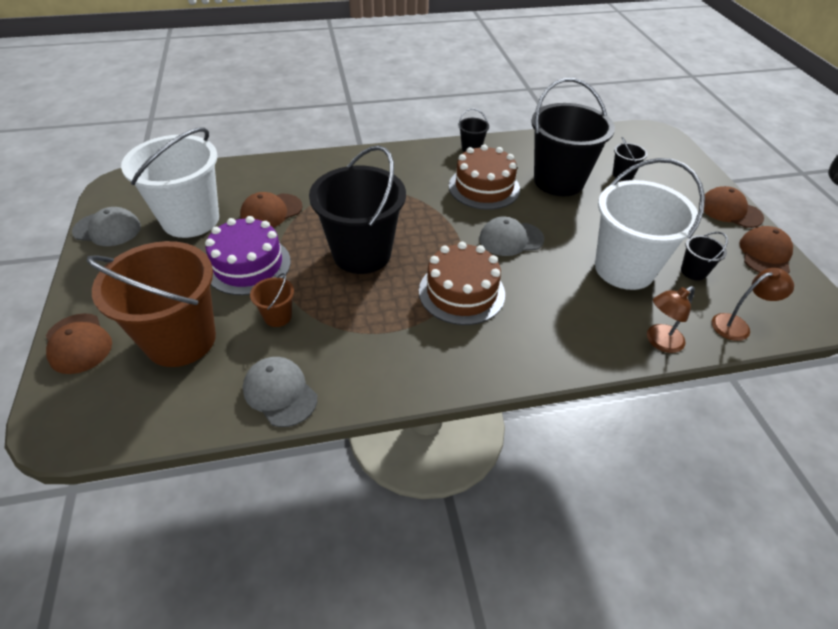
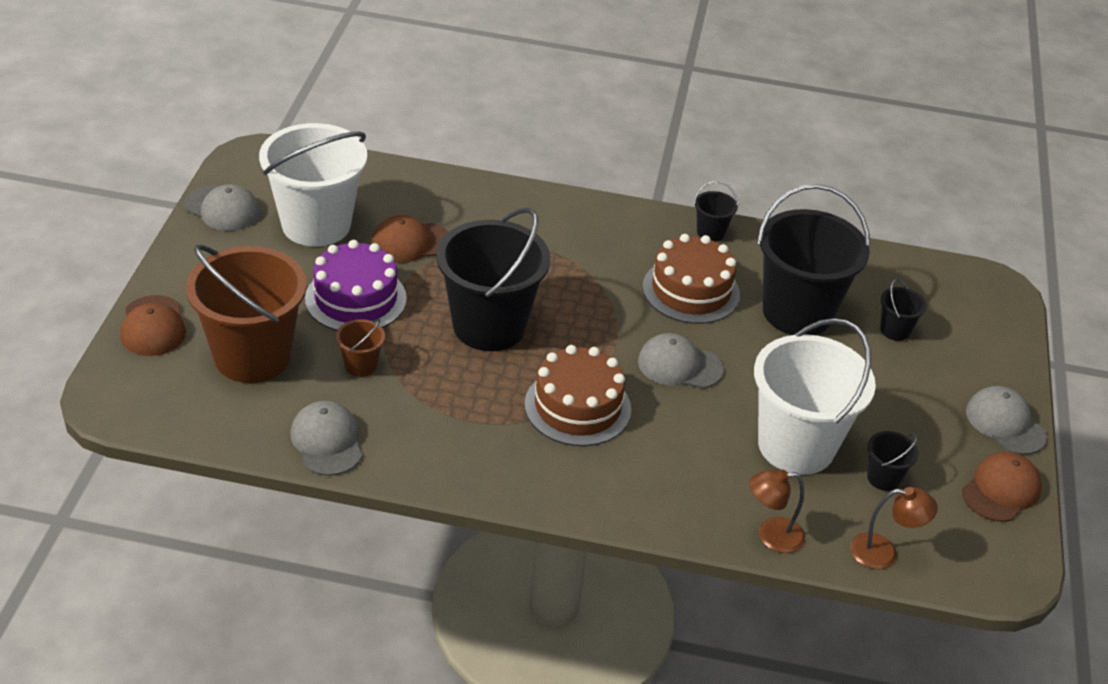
camera: 20 degrees right, 5 degrees down
(730, 211) = (1005, 423): brown cap -> grey cap

